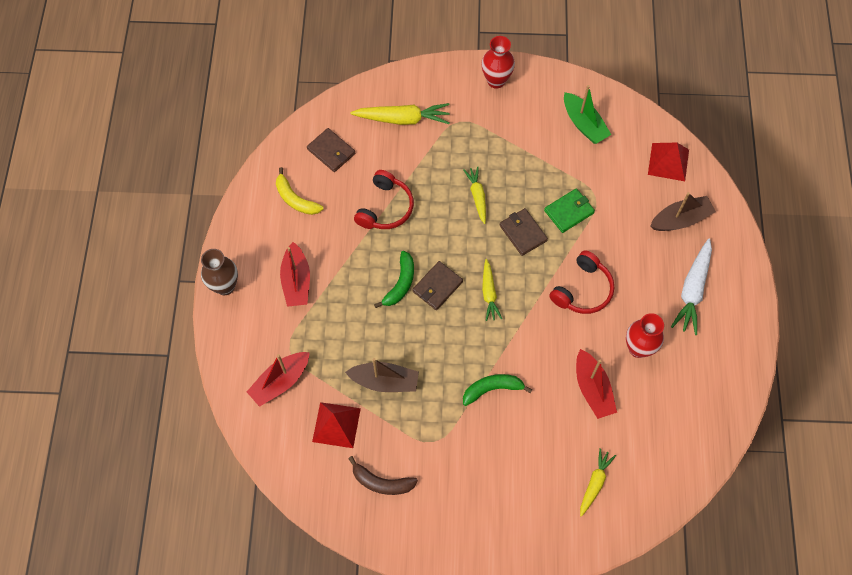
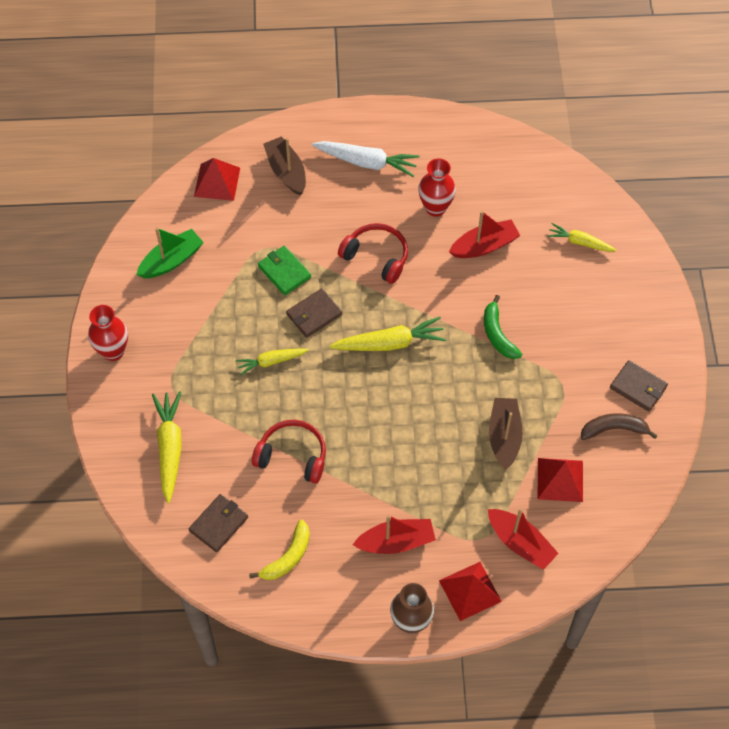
camera: 95 degrees left, 5 degrees down
(244, 335) = (470, 591): none -> red pyramid
(382, 482) = (613, 429): brown banana -> brown banana turned 105 degrees counterclockwise
(400, 283) = (387, 431): green banana -> none
(437, 287) = (387, 394): brown wallet -> brown wallet (638, 387)
(489, 293) = (389, 343): yellow carrot -> yellow carrot, size x1.60

